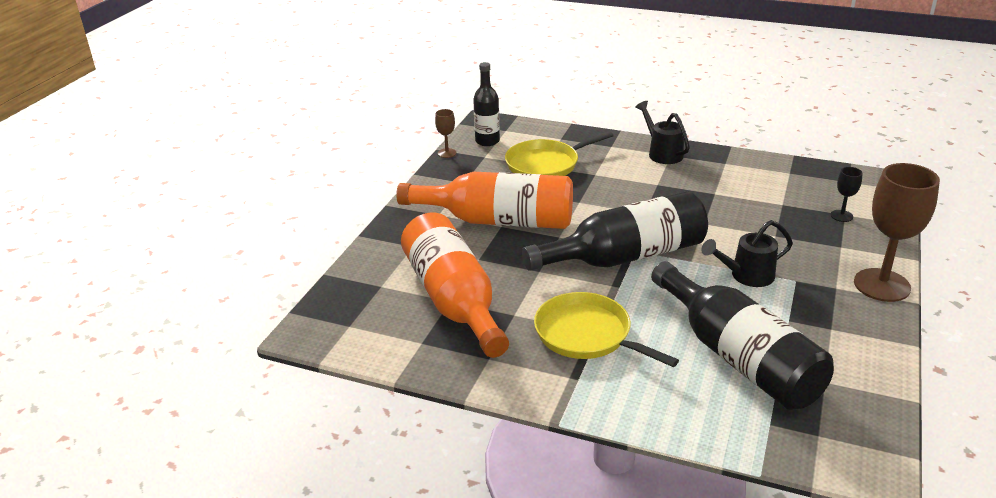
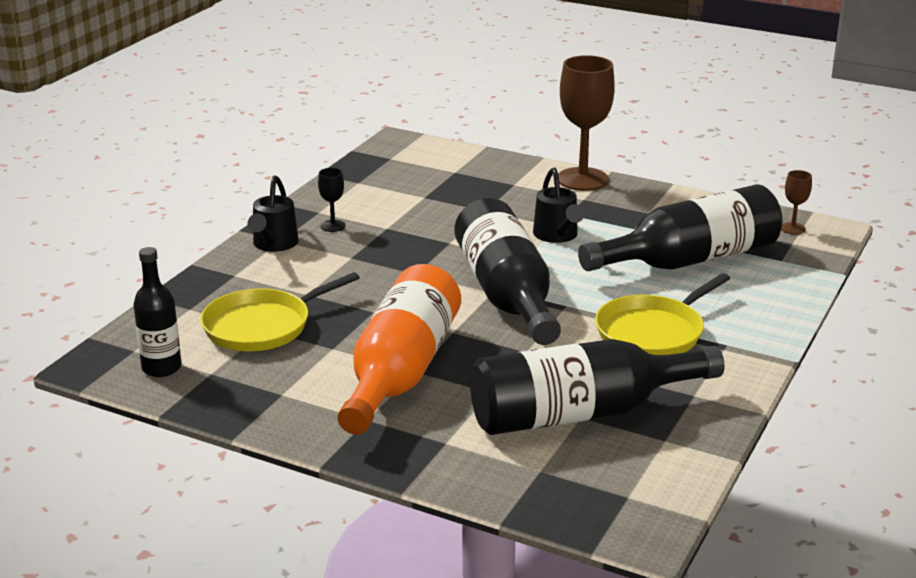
camera: 85 degrees left, 5 degrees down
(447, 153) = (180, 405): brown goblet -> brown goblet (792, 228)
(454, 300) = (580, 414): orange bottle -> black bottle
(545, 164) = (262, 326): yellow pan -> yellow pan turned 75 degrees clockwise
(662, 153) = (273, 244): black watering can -> black watering can turned 60 degrees counterclockwise
(841, 216) = (457, 174): black goblet -> black goblet (333, 226)

